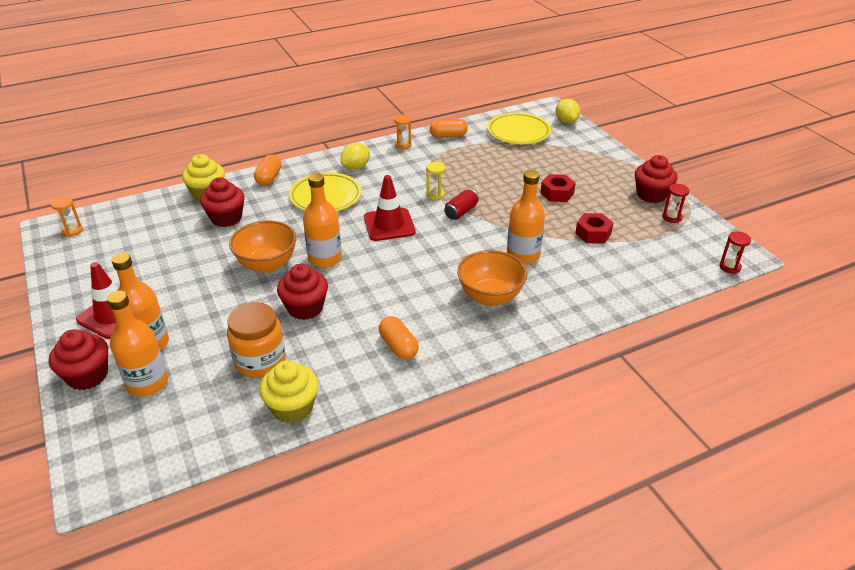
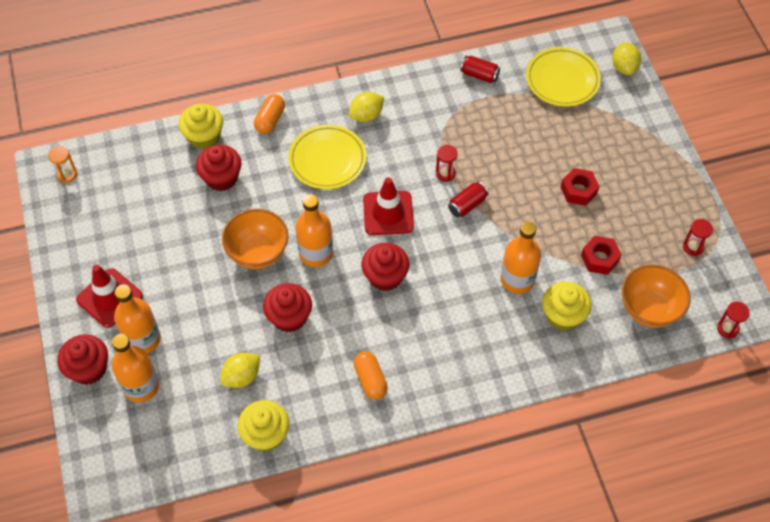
camera: 10 degrees right, 20 degrees up
(260, 361) = (242, 376): orange jar -> yellow lemon
(403, 145) = (424, 84): orange hourglass -> none
(435, 194) = (445, 173): yellow hourglass -> red hourglass
(448, 136) = (479, 75): orange capsule -> red can
(490, 297) = (471, 331): orange bowl -> orange bowl (649, 309)
(575, 275) = (563, 315): none -> yellow cupcake
(651, 195) = (682, 208): red cupcake -> red cupcake (385, 276)

